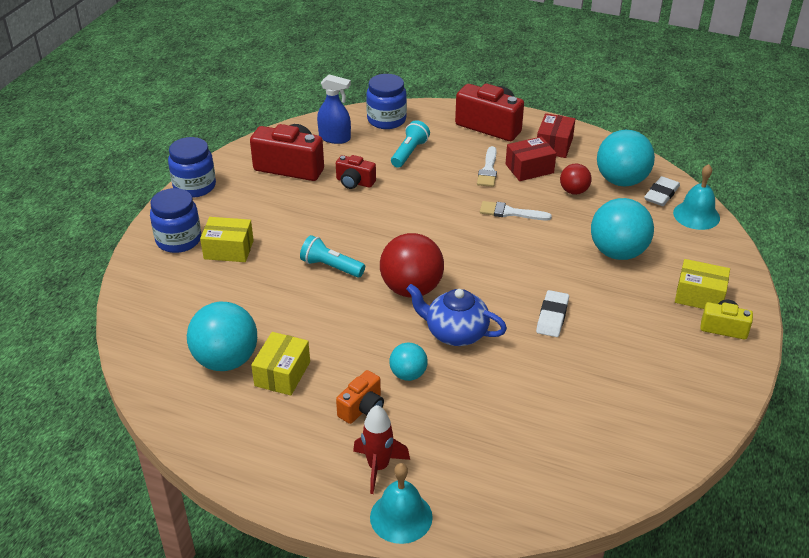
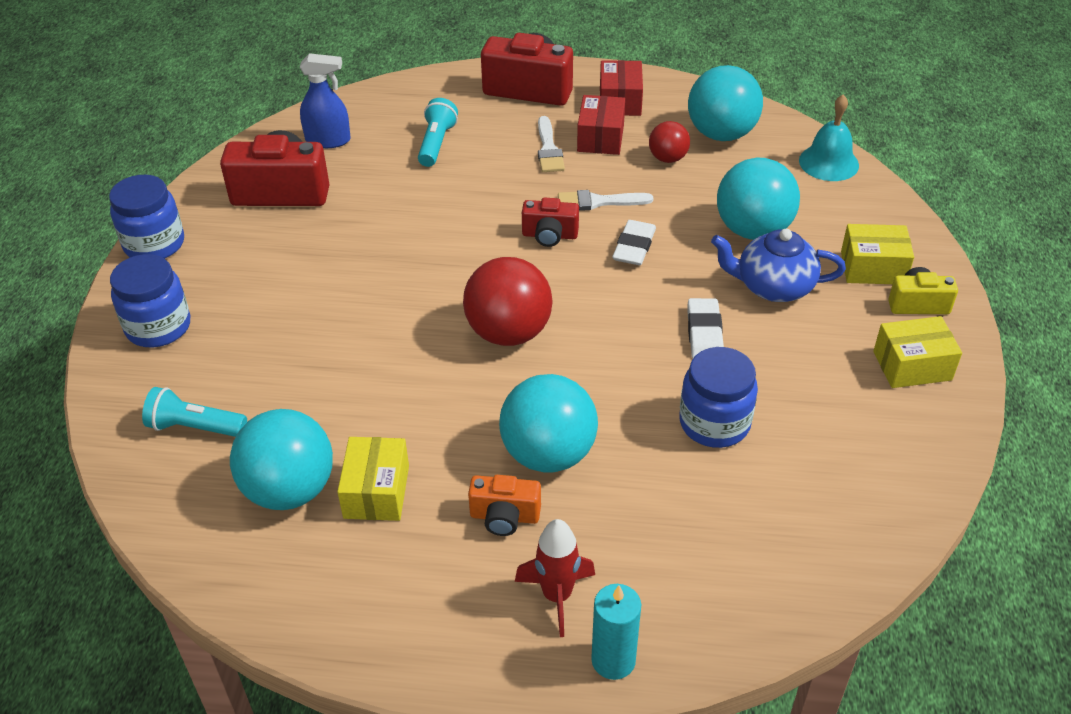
camera: 15 degrees left, 5 degrees up
(228, 249) = (236, 327): yellow box -> yellow box (912, 366)
(331, 267) = (388, 323): turquoise flashlight -> turquoise flashlight (195, 427)
(354, 182) = (378, 198): red camera -> red camera (549, 235)
(362, 408) = (504, 516): orange camera -> orange camera turned 75 degrees clockwise
(386, 120) = (389, 103): blue jar -> blue jar (714, 423)
(401, 517) = (613, 660): turquoise bell -> turquoise candle
(408, 374) = (548, 454): turquoise ball -> turquoise ball, size x1.84
(455, 333) = (588, 382): blue teapot -> blue teapot (773, 287)
(529, 168) = (600, 138): red box -> red box turned 45 degrees counterclockwise
(661, 194) = (776, 143): white eraser -> white eraser (634, 246)

